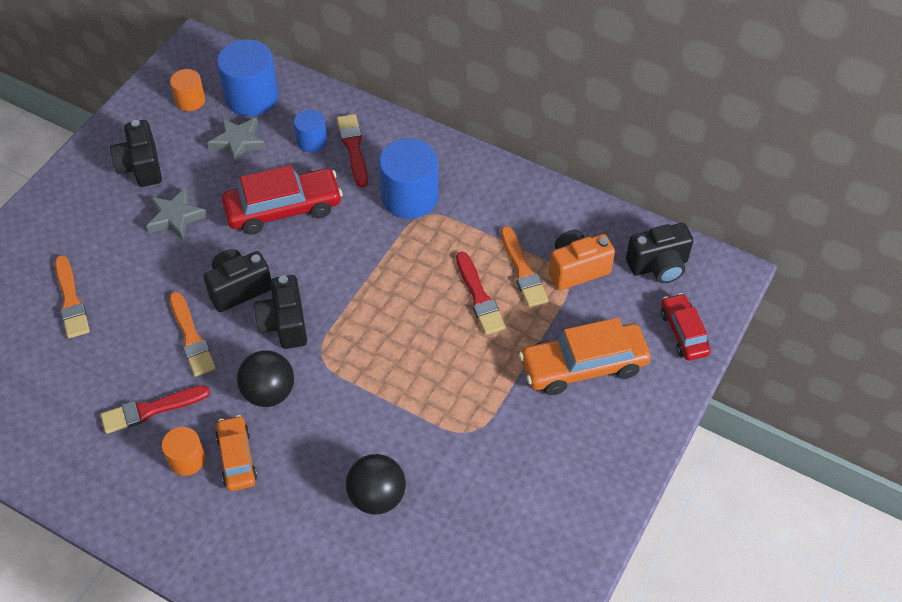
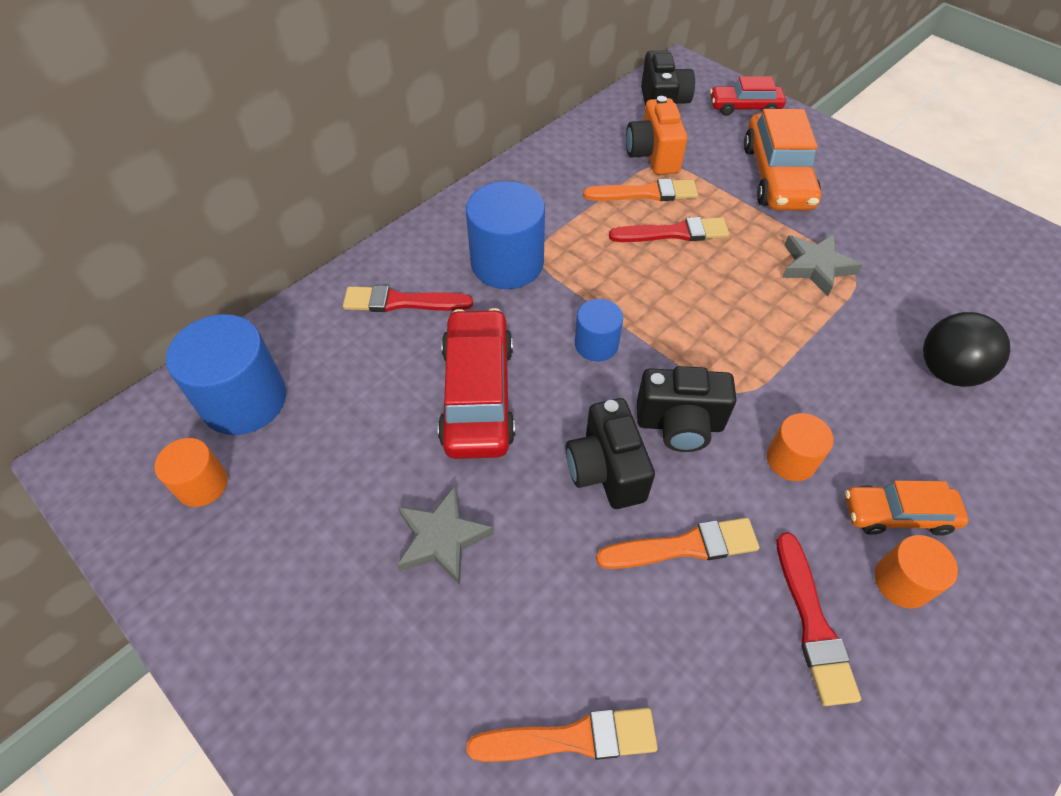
camera: 75 degrees left, 0 degrees up
(141, 167) = (310, 580): black camera -> none
(238, 142) = (326, 431): grey star -> grey star (815, 267)
(269, 392) = (791, 460): black ball -> orange cylinder
(312, 141) = (368, 343): blue cylinder -> blue cylinder (596, 344)

